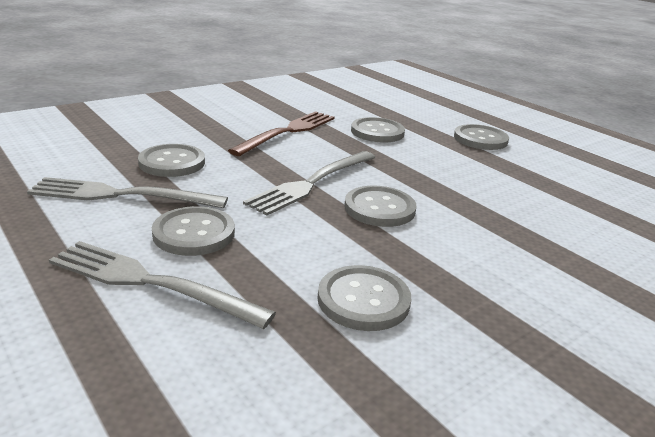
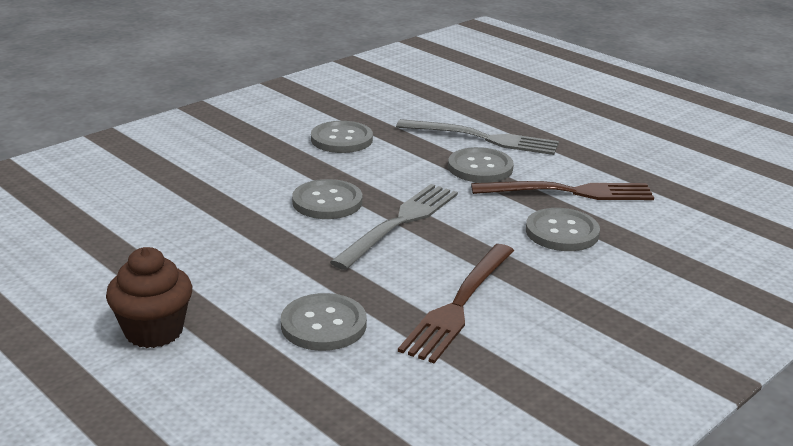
camera: 175 degrees right, 0 degrees up
(121, 195) = (569, 192): grey fork -> brown fork
(480, 139) = (154, 331): grey button -> brown cupcake

